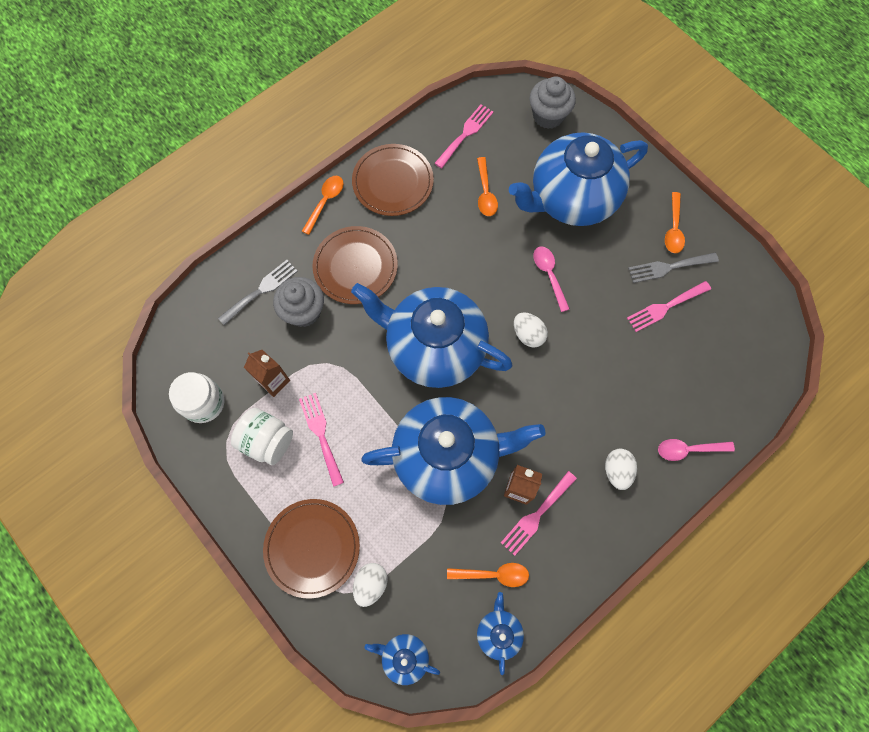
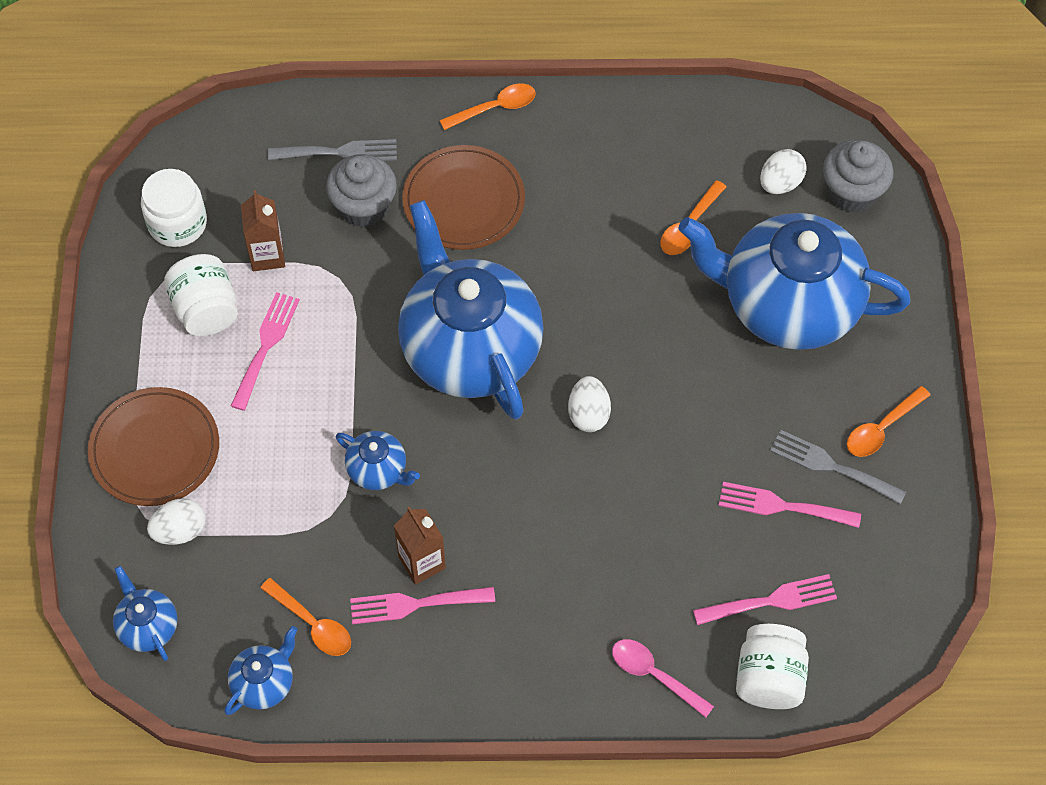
camera: 40 degrees right, 10 degrees down
(393, 182) = (592, 139): brown plate -> none
(448, 456) = (378, 470): blue teapot -> blue teapot, size x0.42
(465, 134) = (729, 144): pink fork -> pink fork (771, 601)
(549, 275) = (676, 369): pink spoon -> none
(617, 471) = (549, 631): white egg -> white egg (780, 183)
(742, 404) = (769, 678): none -> white jar

